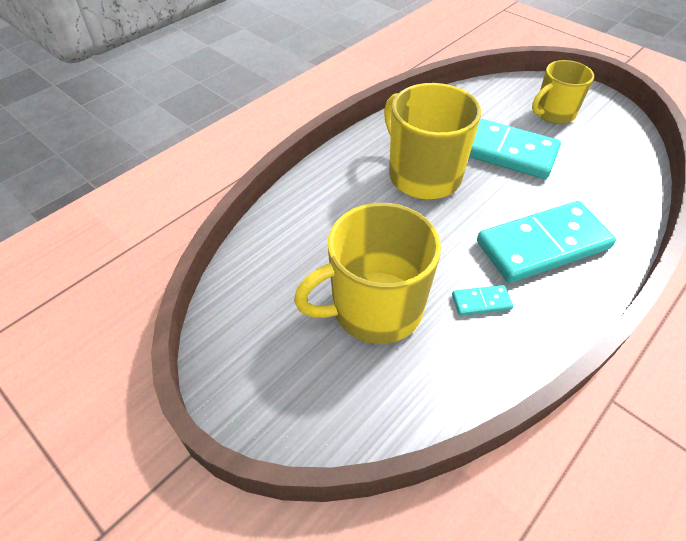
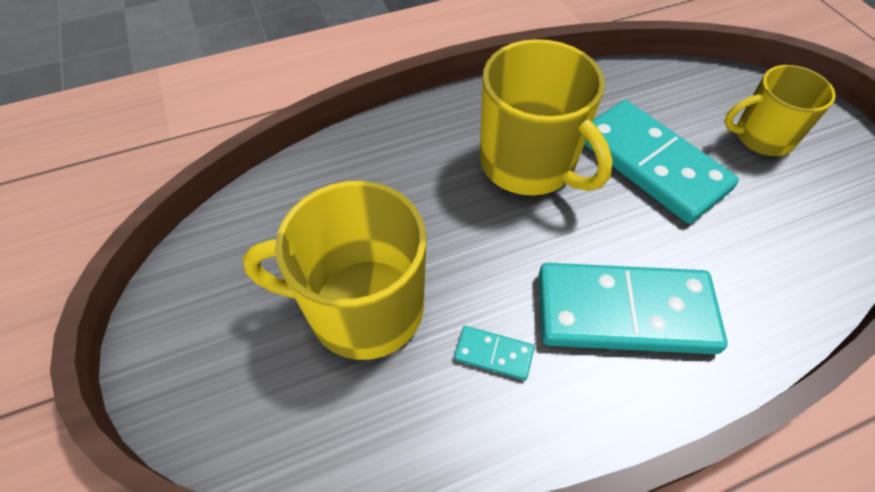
camera: 25 degrees right, 5 degrees up
(423, 175) = (529, 164): yellow mug -> yellow mug turned 150 degrees clockwise

